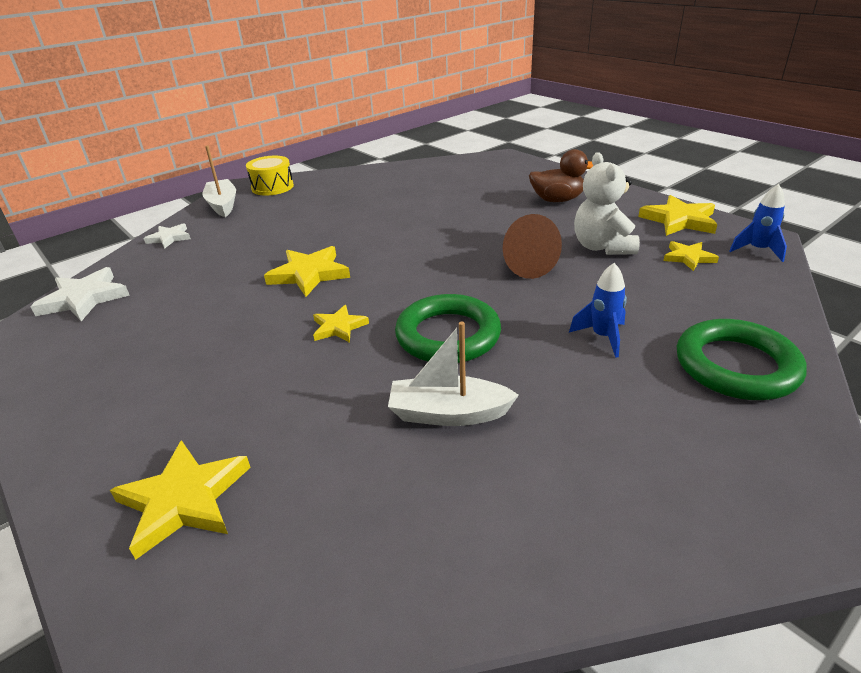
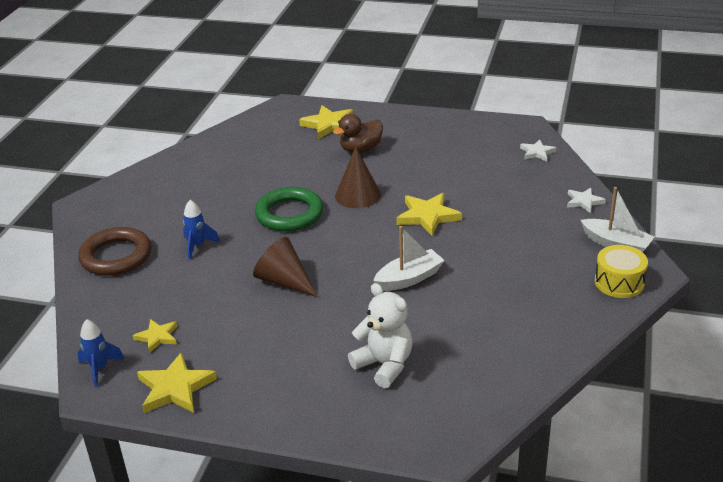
camera: 145 degrees right, 0 degrees up
(84, 298) = (537, 152): white star -> white star, size x0.61
(339, 327) = (358, 195): yellow star -> brown cone
(448, 413) = (254, 182): white boat -> white boat (409, 278)
(557, 200) = (311, 376): brown duck -> brown duck (360, 149)
(602, 247) = (232, 323): white teddy bear -> white teddy bear (384, 365)
(736, 366) = (116, 256): green ring -> brown ring

